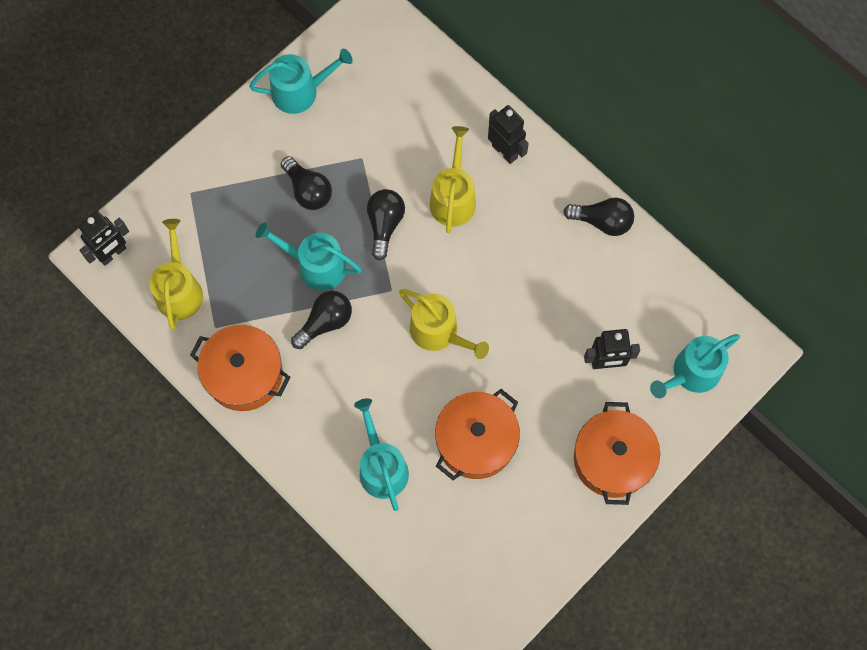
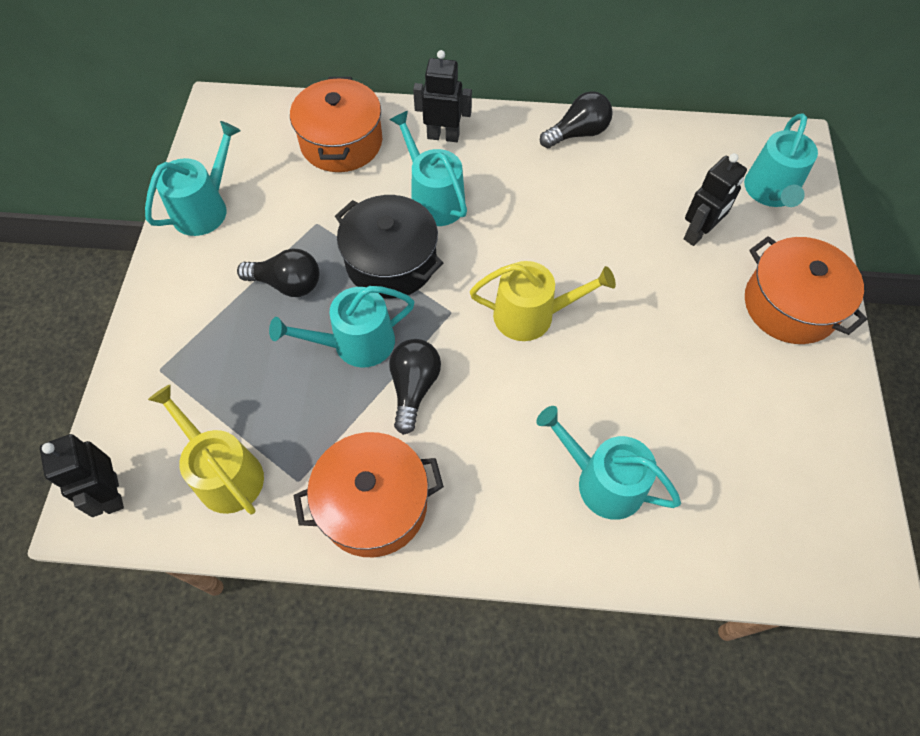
camera: 40 degrees left, 10 degrees down
(112, 253) = (112, 493): black robot -> black robot turned 150 degrees clockwise
(385, 225) = (391, 262): black light bulb -> black pot
(453, 198) = (433, 199): yellow watering can -> turquoise watering can
(476, 441) = (663, 383): orange pot -> orange pot (341, 142)

